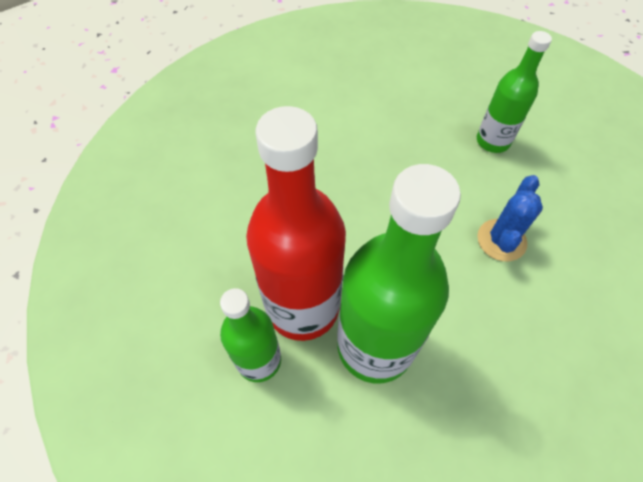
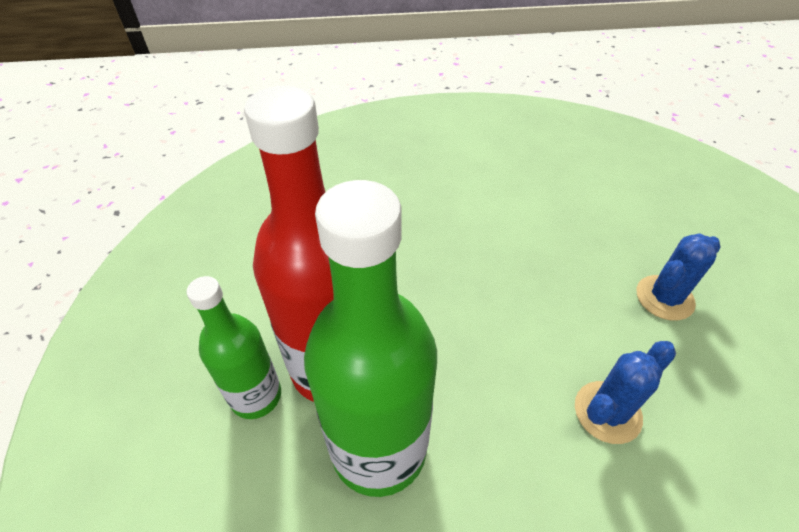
camera: 30 degrees right, 10 degrees down
(492, 141) = (664, 298): green bottle -> blue cactus

